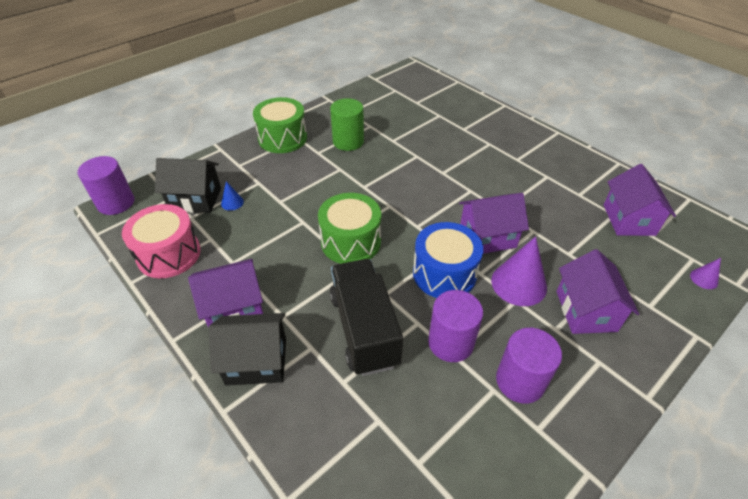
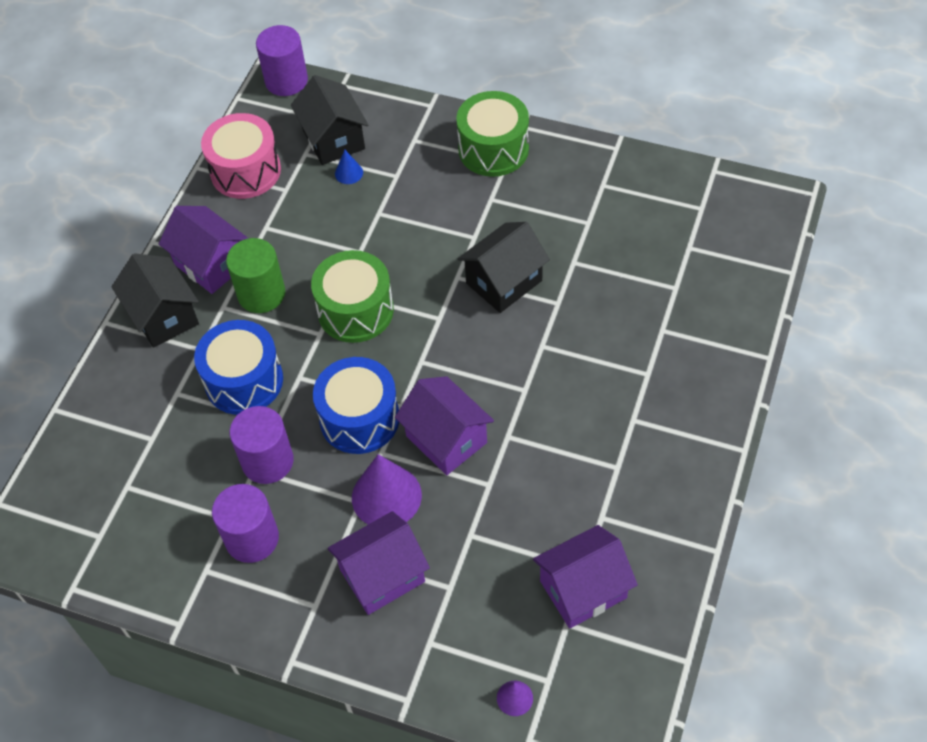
camera: 65 degrees right, 10 degrees up
(348, 141) = (535, 217): green cylinder -> green cylinder (261, 294)
(364, 329) = (244, 381): black truck -> blue drum
(384, 169) = (504, 282): none -> black house

